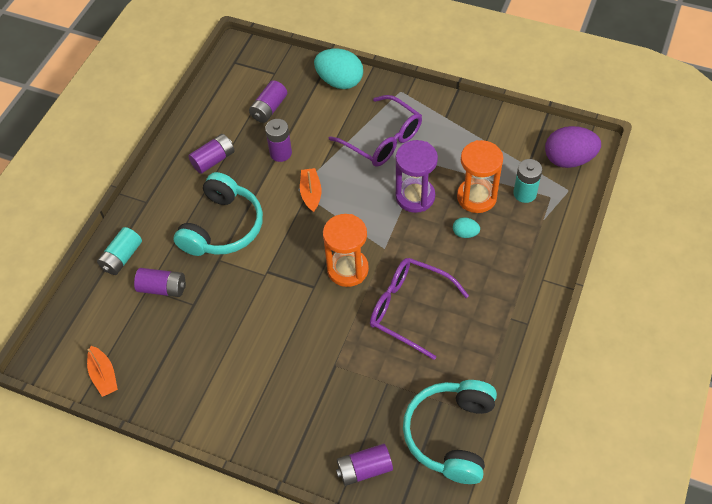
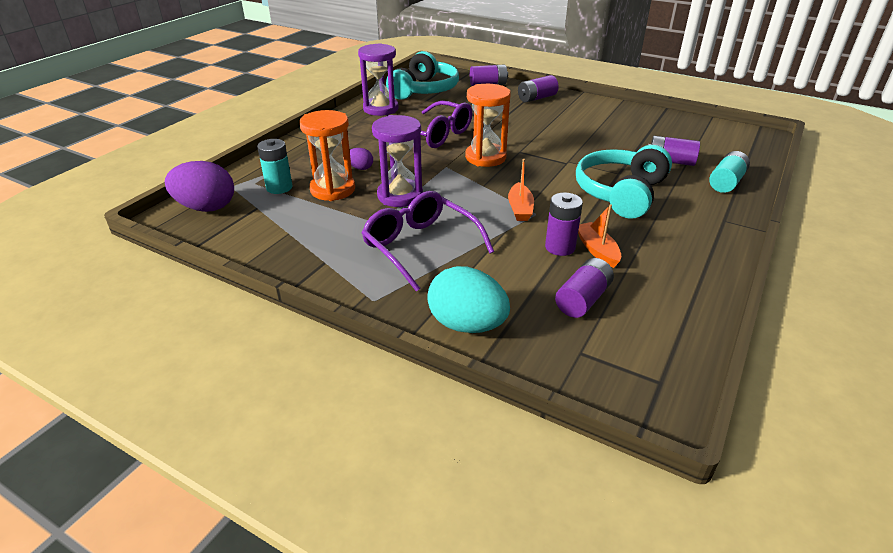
camera: 175 degrees left, 20 degrees down
(104, 375) = (699, 125): orange boat -> orange boat (597, 250)
(213, 160) = (651, 249): purple battery -> purple battery (536, 98)
(465, 233) = (360, 168): turquoise egg -> purple egg
(490, 365) = (381, 109): none -> purple hourglass

